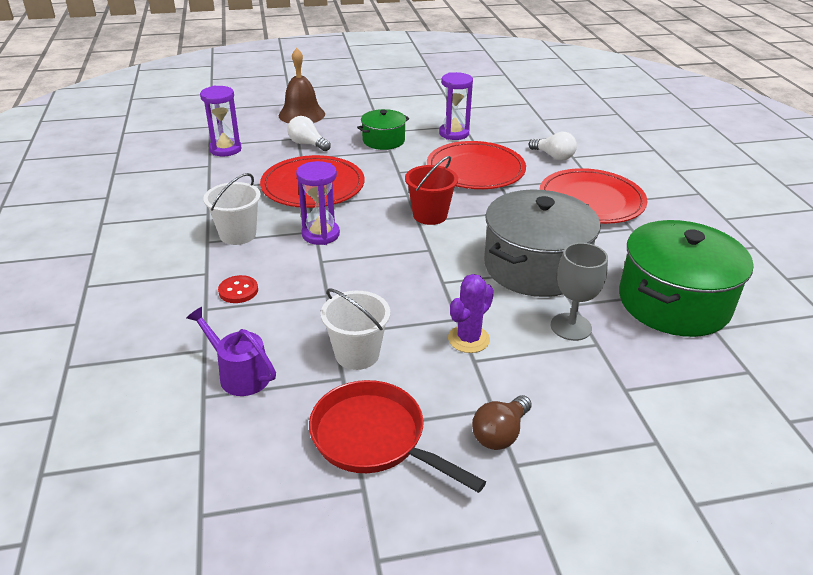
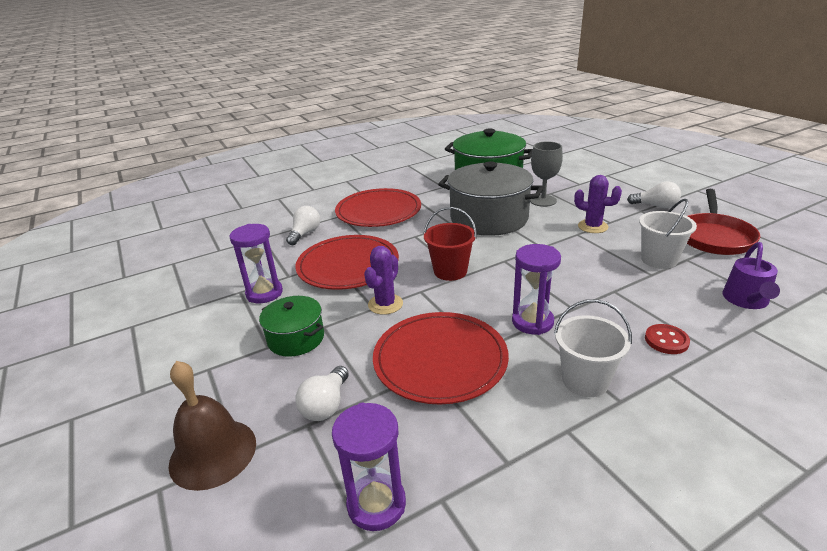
camera: 105 degrees left, 5 degrees down
(399, 177) = (385, 304): none -> purple cactus
(500, 434) = (656, 206): brown light bulb -> white light bulb

